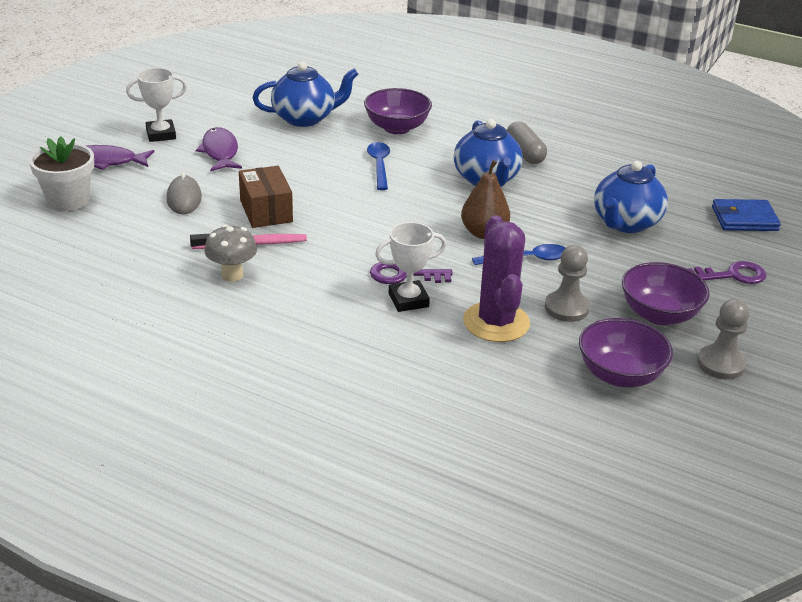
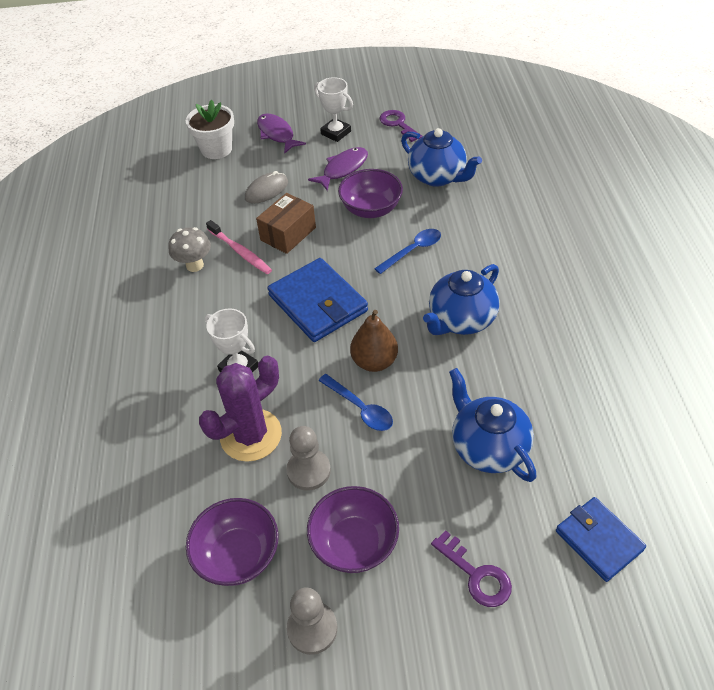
camera: 60 degrees right, 15 degrees up
(380, 231) = (318, 303): none -> blue wallet
(397, 128) = (483, 227): purple bowl -> purple bowl (371, 209)
(403, 275) = (270, 348): purple key -> purple key (398, 124)
(524, 153) = (533, 320): grey capsule -> none
(625, 223) = (488, 447): blue teapot -> blue teapot turned 60 degrees clockwise

